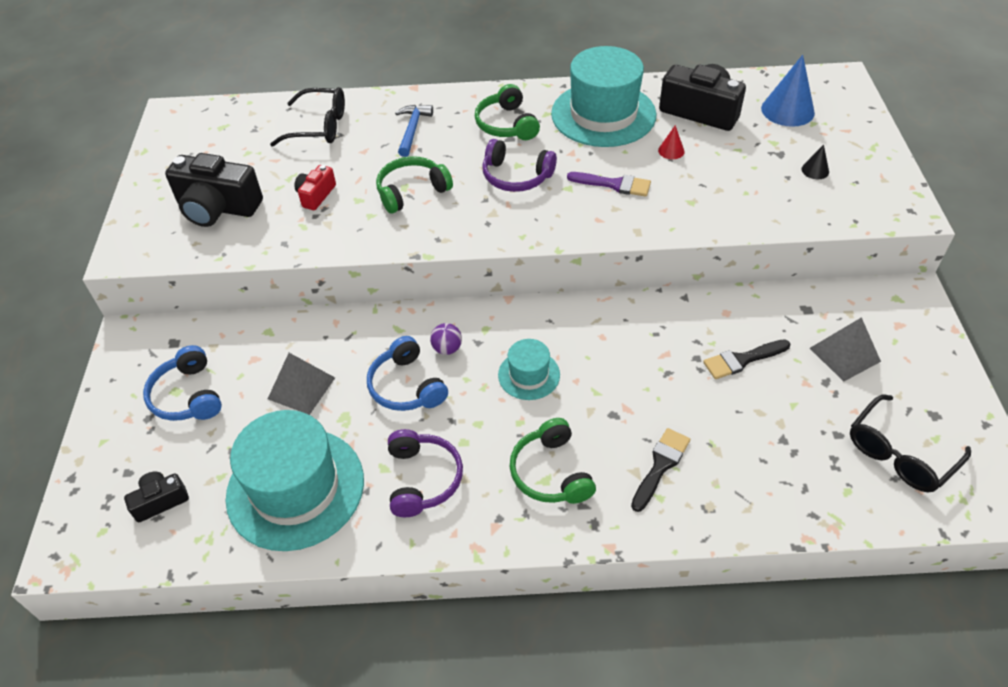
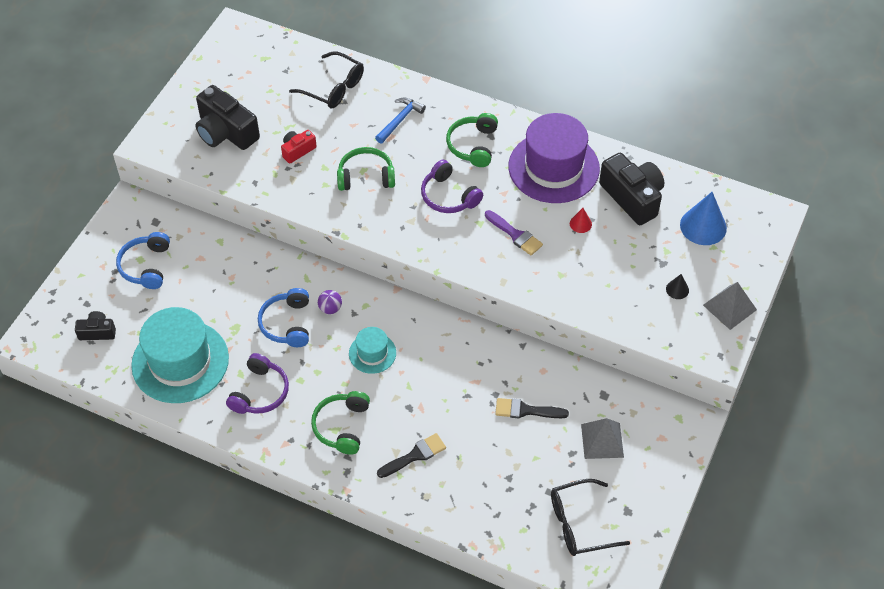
camera: 25 degrees right, 5 degrees up
(301, 388) = (219, 294): grey pyramid -> grey pyramid (730, 307)
(603, 114) = (553, 167): turquoise hat -> purple hat

